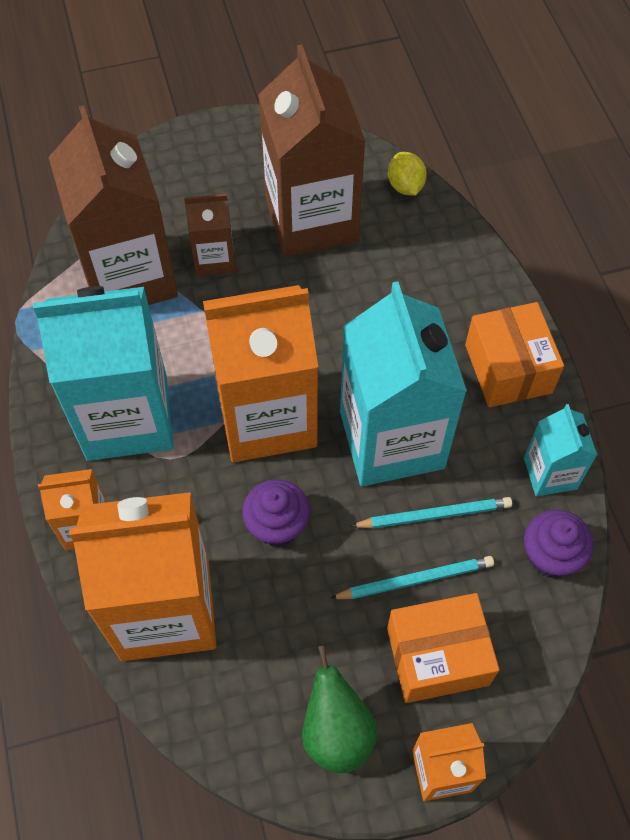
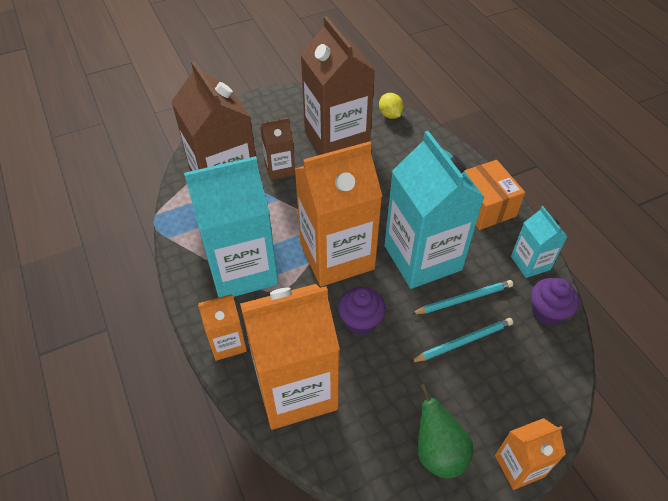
camera: 10 degrees left, 10 degrees down
(437, 656) = (493, 388): orange box -> none

